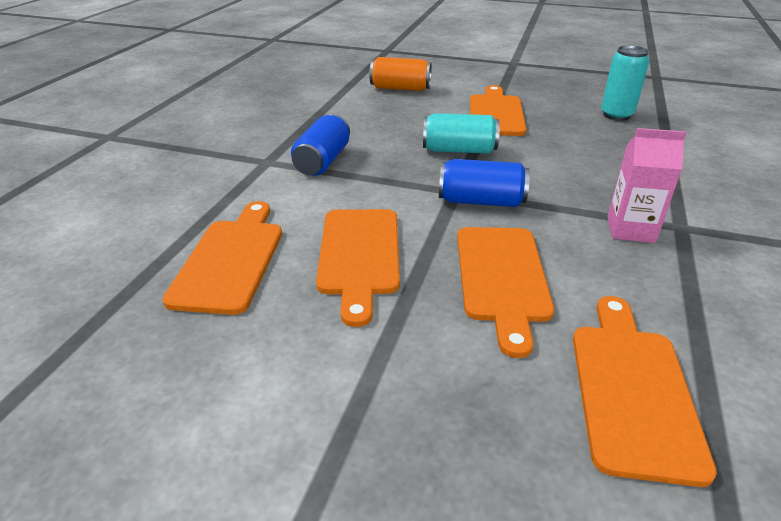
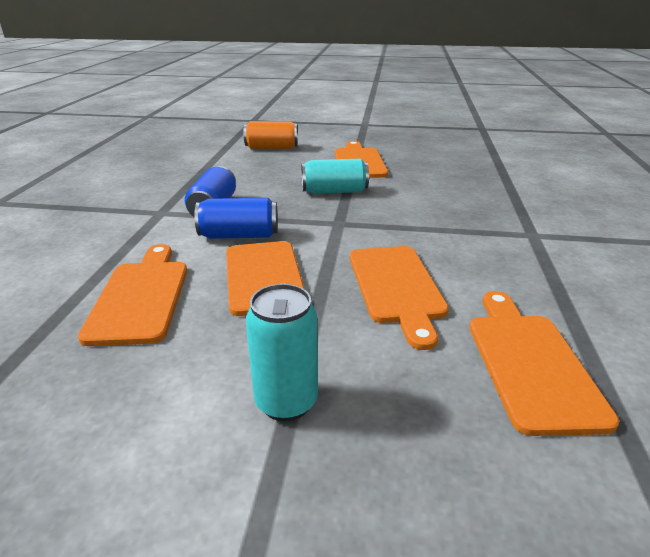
camera: 10 degrees left, 5 degrees down
(481, 201) = (363, 229): blue can -> blue can (239, 235)
(616, 115) = (458, 157): turquoise can -> turquoise can (286, 402)
(630, 229) = (493, 240): pink carton -> none

